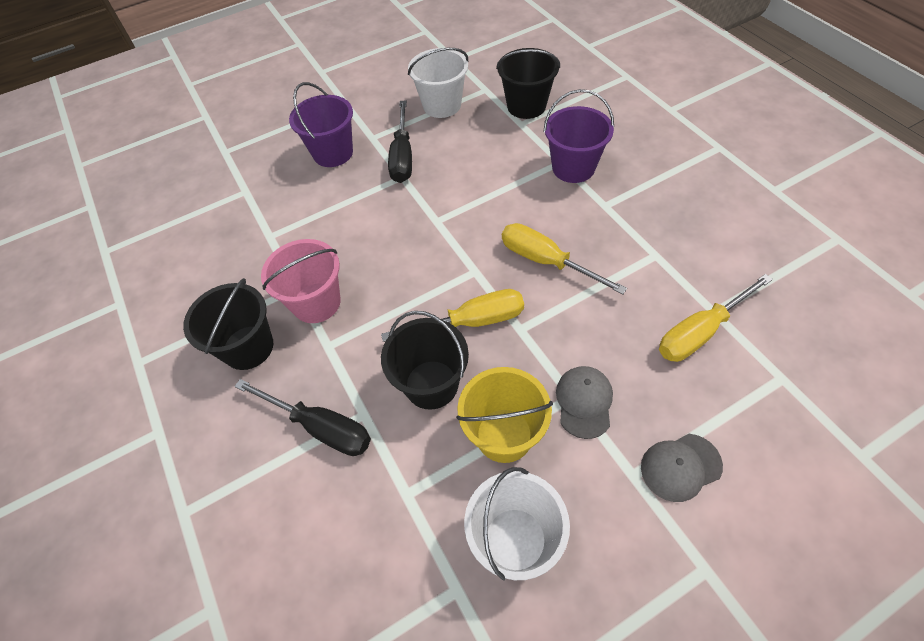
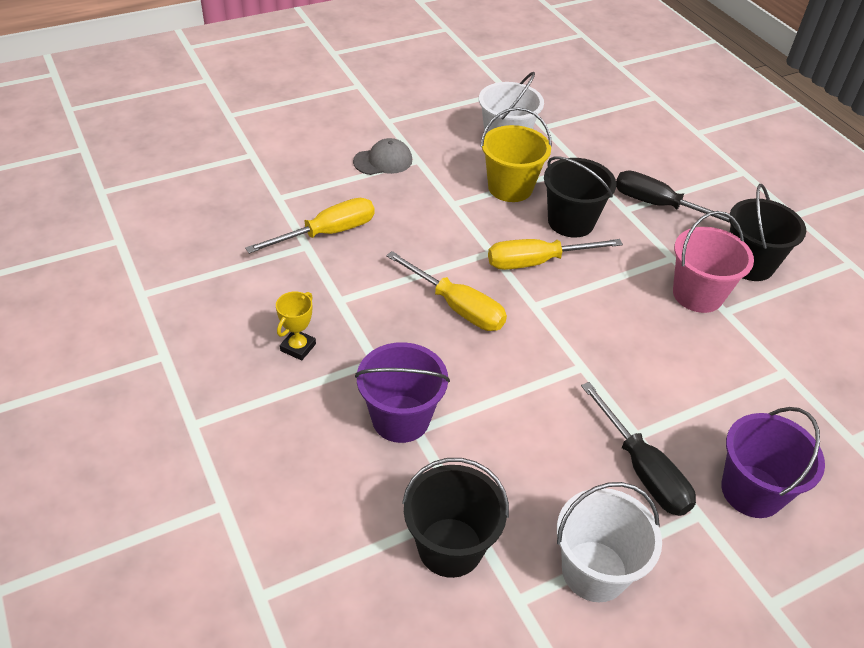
camera: 175 degrees right, 10 degrees down
(402, 157) = (642, 469): black screwdriver -> black screwdriver turned 150 degrees clockwise
(584, 402) = (443, 199): grey cap -> none
(672, 208) = (298, 347): none -> yellow trophy

